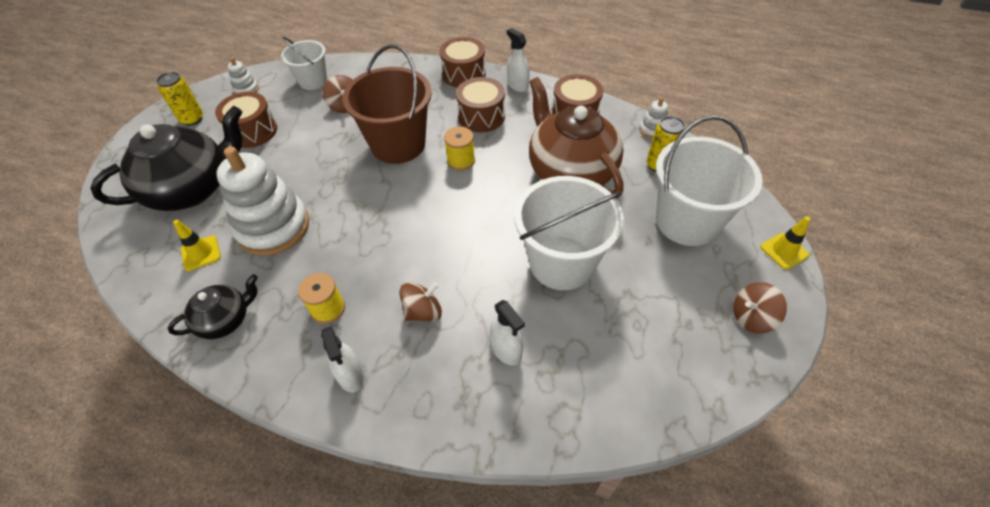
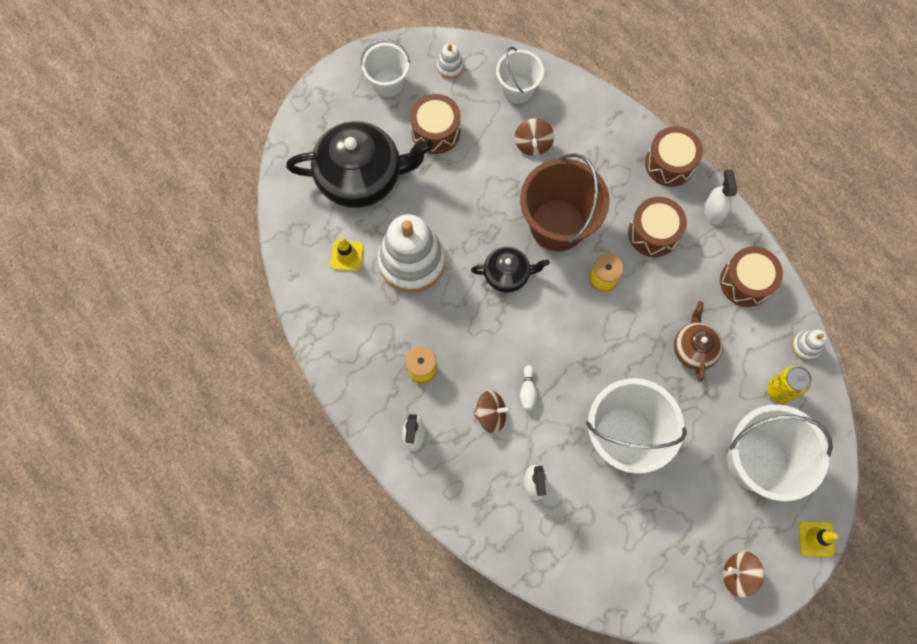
camera: 30 degrees right, 20 degrees up
(192, 119) = (388, 83): yellow can -> white bucket
(225, 320) = (345, 333): black teapot -> black teapot (507, 274)
(448, 273) = (527, 391): none -> white bowling pin
(570, 171) = (694, 348): brown teapot -> brown teapot, size x0.52

